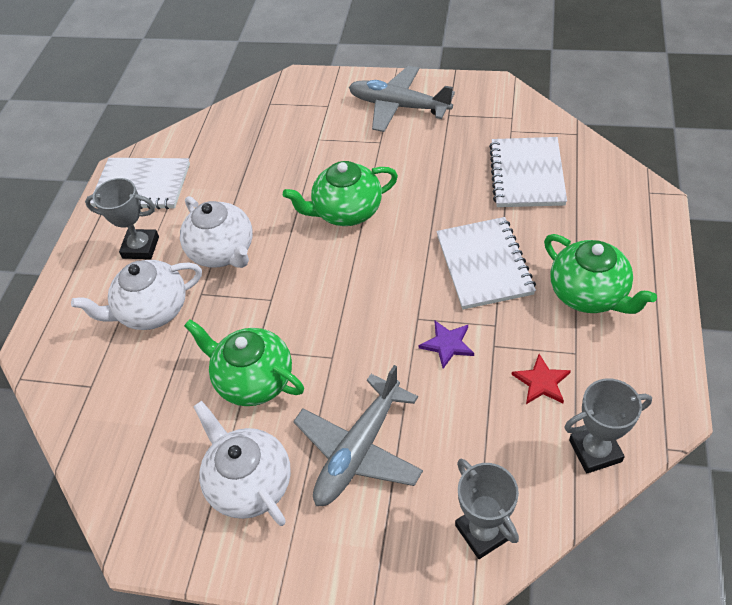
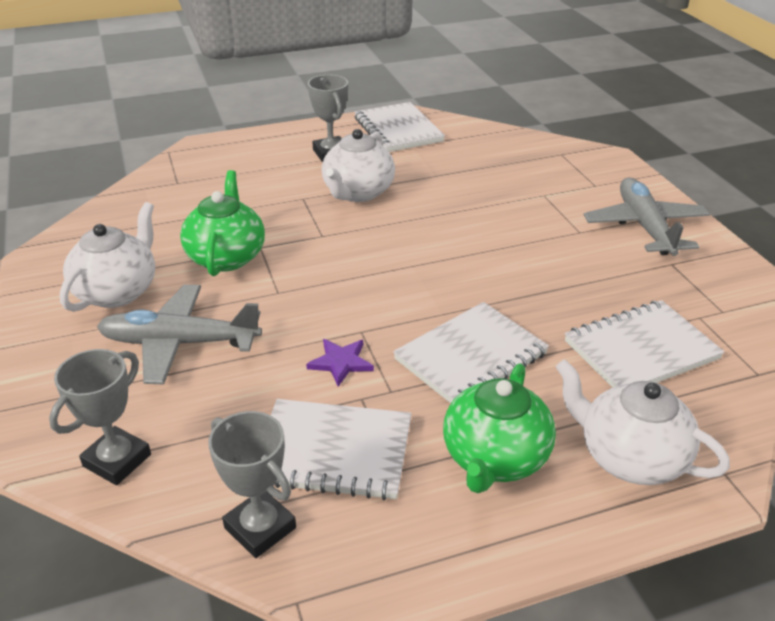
camera: 55 degrees right, 15 degrees down
(152, 311) = (268, 182): white teapot -> white teapot (630, 457)
(346, 212) = (464, 242): green teapot -> none
(541, 382) = (333, 452): red star -> white notebook

